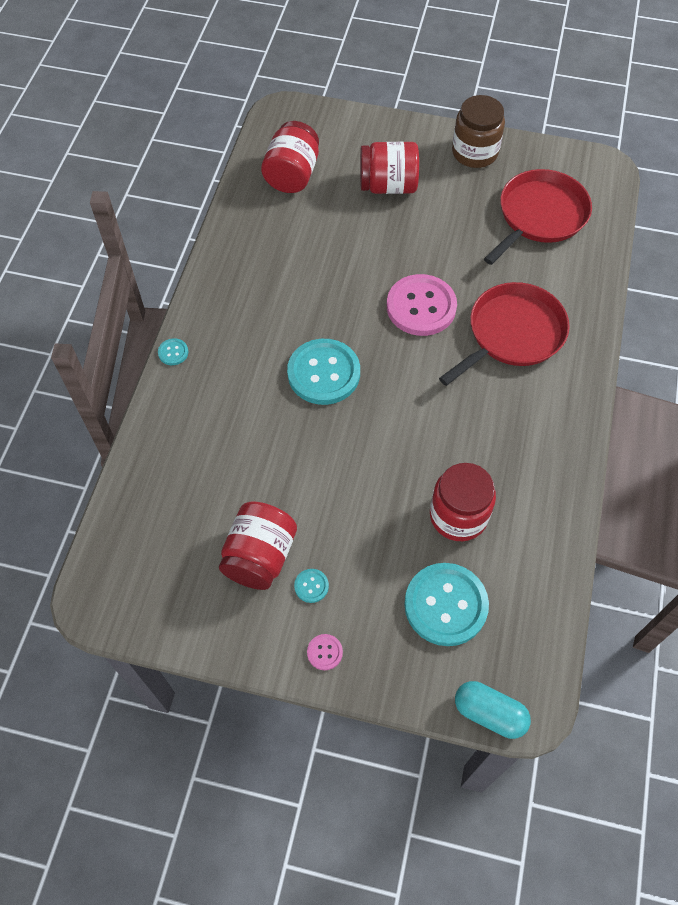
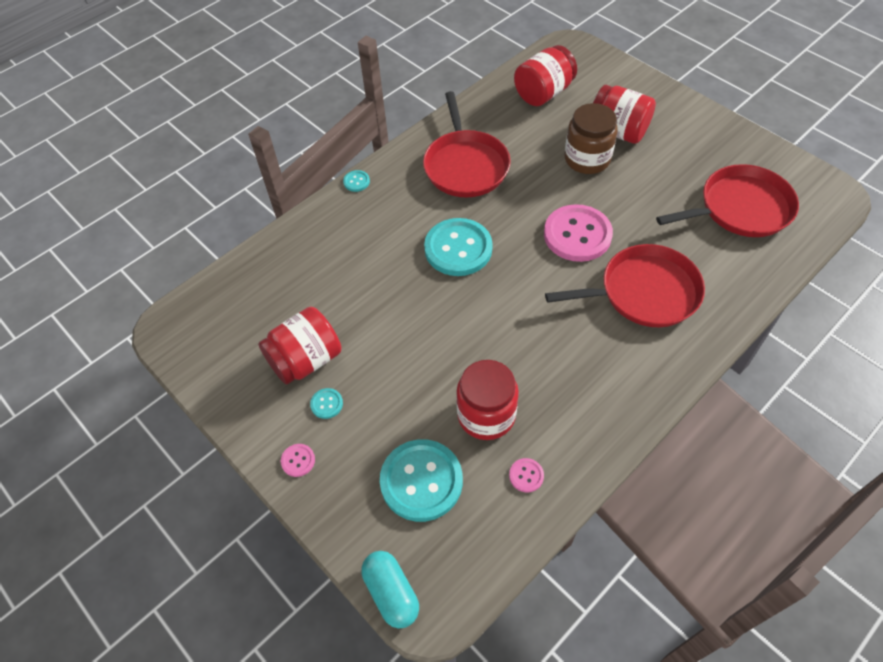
camera: 35 degrees right, 5 degrees down
(270, 285) = (465, 165): none -> red pan
(474, 152) = (715, 135): brown jar -> brown jar (587, 159)
(527, 549) = (526, 475): none -> pink button

